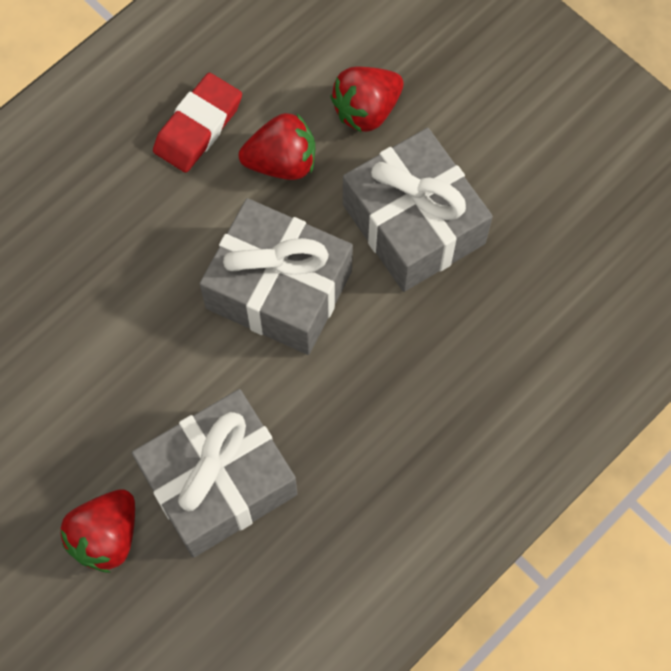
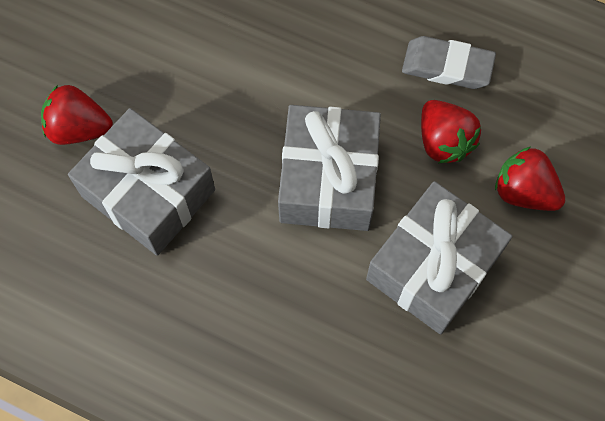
camera: 70 degrees right, 0 degrees up
(198, 127) = (447, 66): red eraser -> grey eraser

